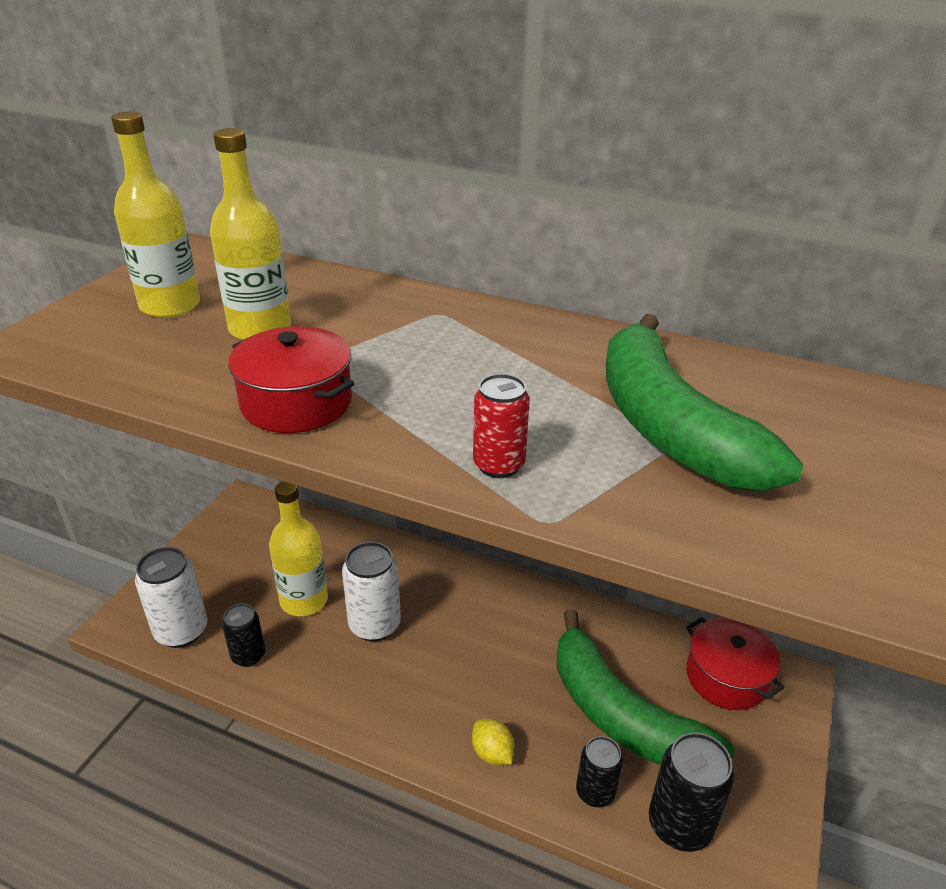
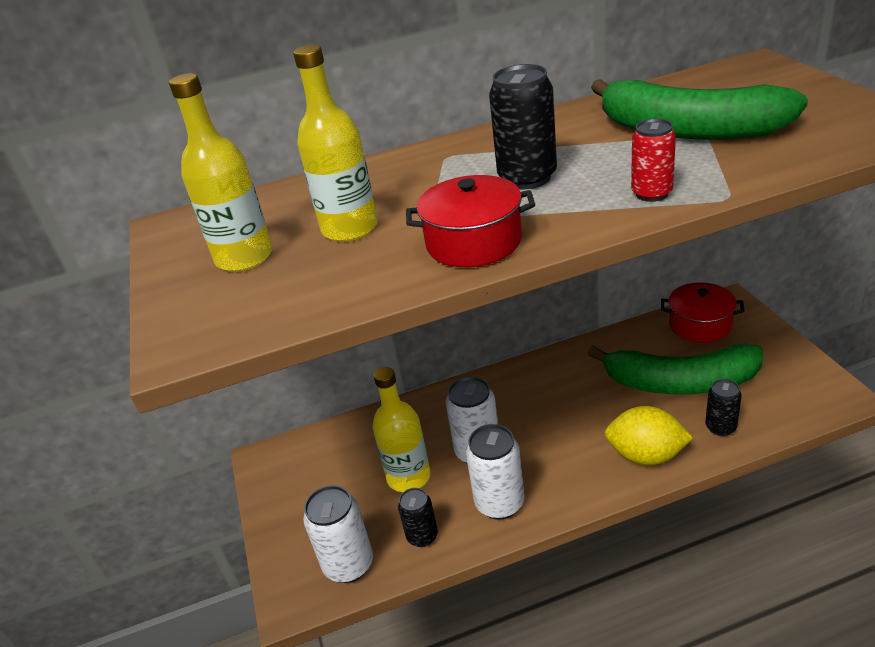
camera: 35 degrees left, 0 degrees up
(330, 682) = (499, 503): none -> white can
(492, 753) = (646, 455): yellow lemon -> yellow lemon, size x1.81
(679, 825) = (776, 406): black can -> black can (527, 178)

